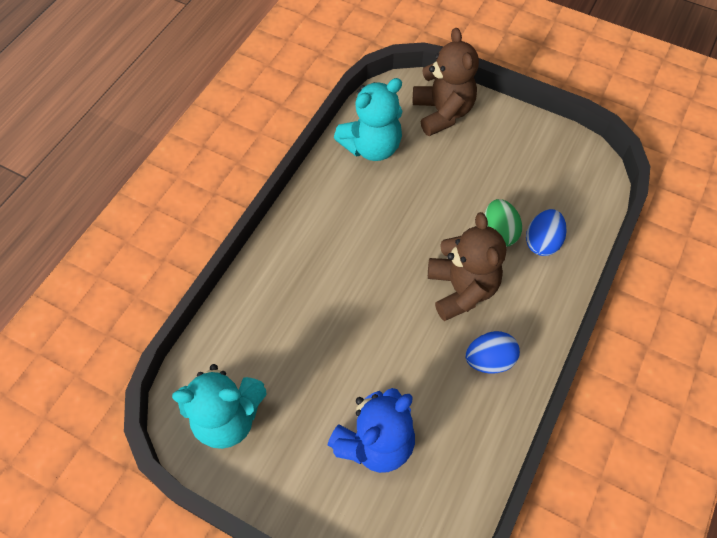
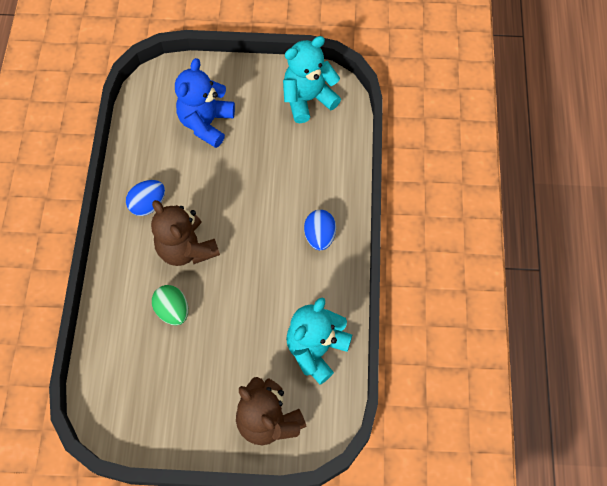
camera: 155 degrees right, 5 degrees up
(542, 242) = (134, 317): blue egg -> blue egg (319, 236)

